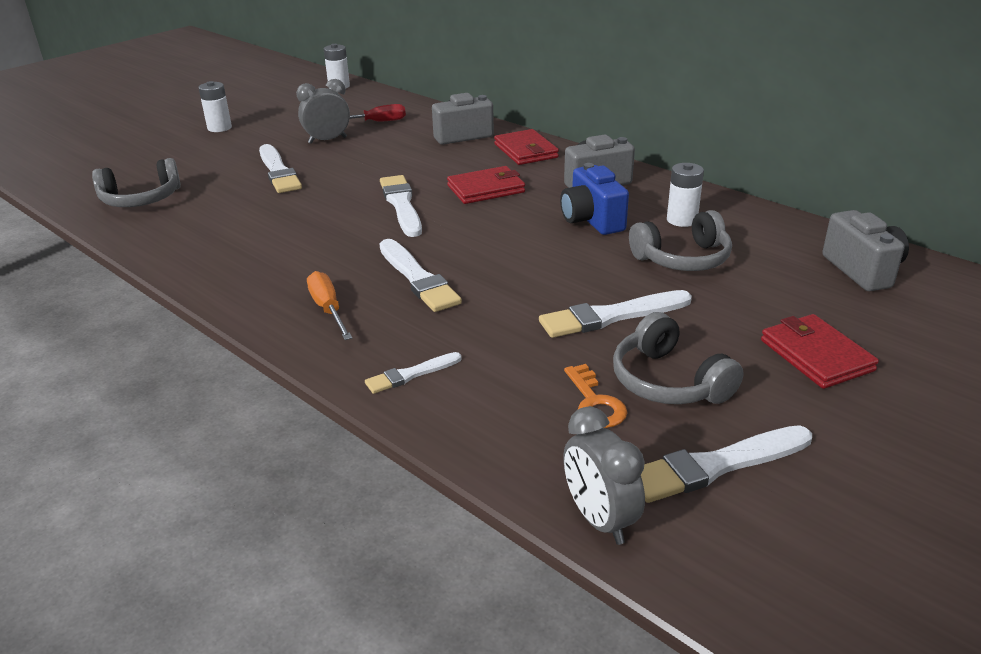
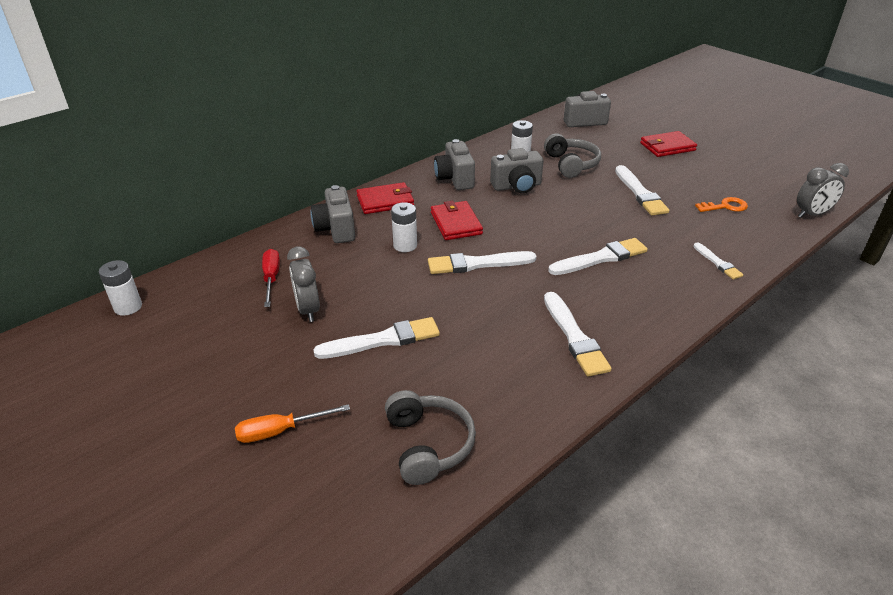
camera: 85 degrees left, 5 degrees up
(219, 128) = (218, 403): white battery -> white battery (405, 245)
(328, 309) = (647, 297): orange screwdriver -> orange screwdriver (280, 431)
(591, 220) = (517, 186): blue camera -> grey camera
(668, 381) = (700, 185): grey headphones -> none
(716, 466) = (762, 183): white brush -> white brush (574, 337)

